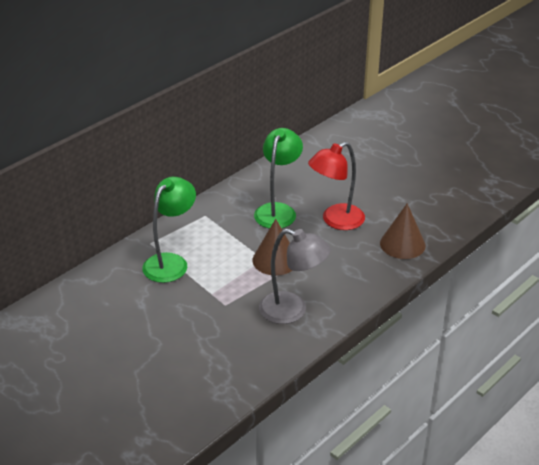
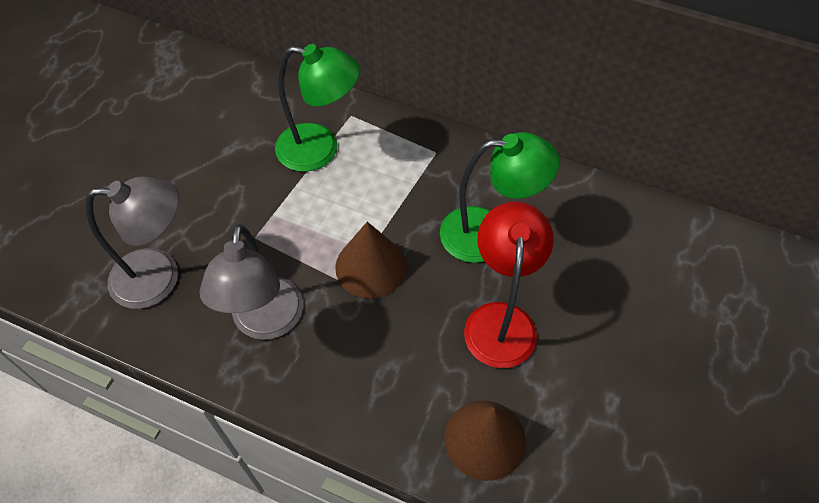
camera: 70 degrees right, 20 degrees up
(232, 353) = (159, 277): none -> grey lamp
(336, 221) = (500, 320): red lamp -> red lamp turned 60 degrees clockwise

